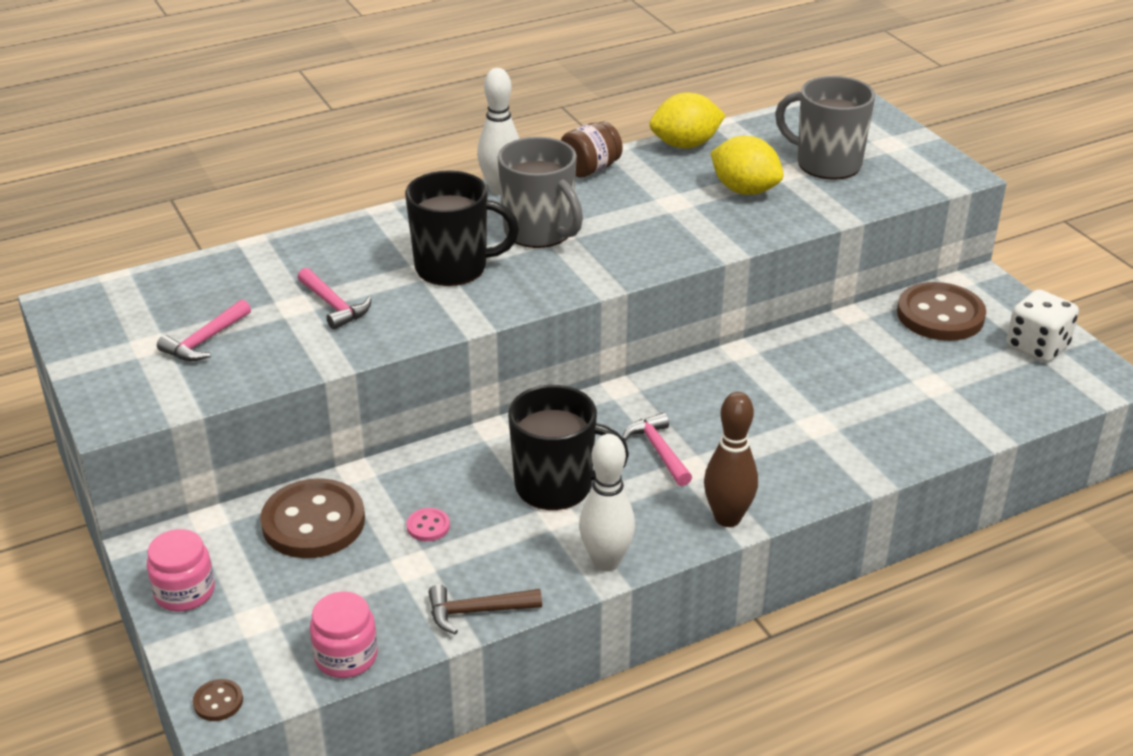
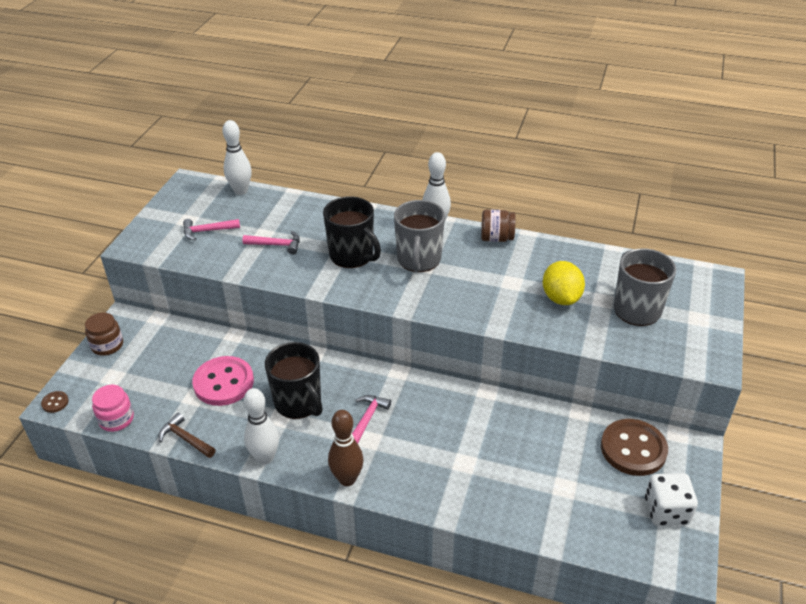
camera: 45 degrees right, 5 degrees up
(173, 275) = (241, 191): none -> white bowling pin
(184, 592) = (107, 345): pink jar -> brown jar
(313, 522) = (187, 348): brown button -> none
(334, 306) = (276, 245): pink hammer -> pink hammer turned 90 degrees counterclockwise
(428, 526) = (223, 383): pink button -> pink button, size x2.39
(685, 145) = (570, 251): yellow lemon -> none

